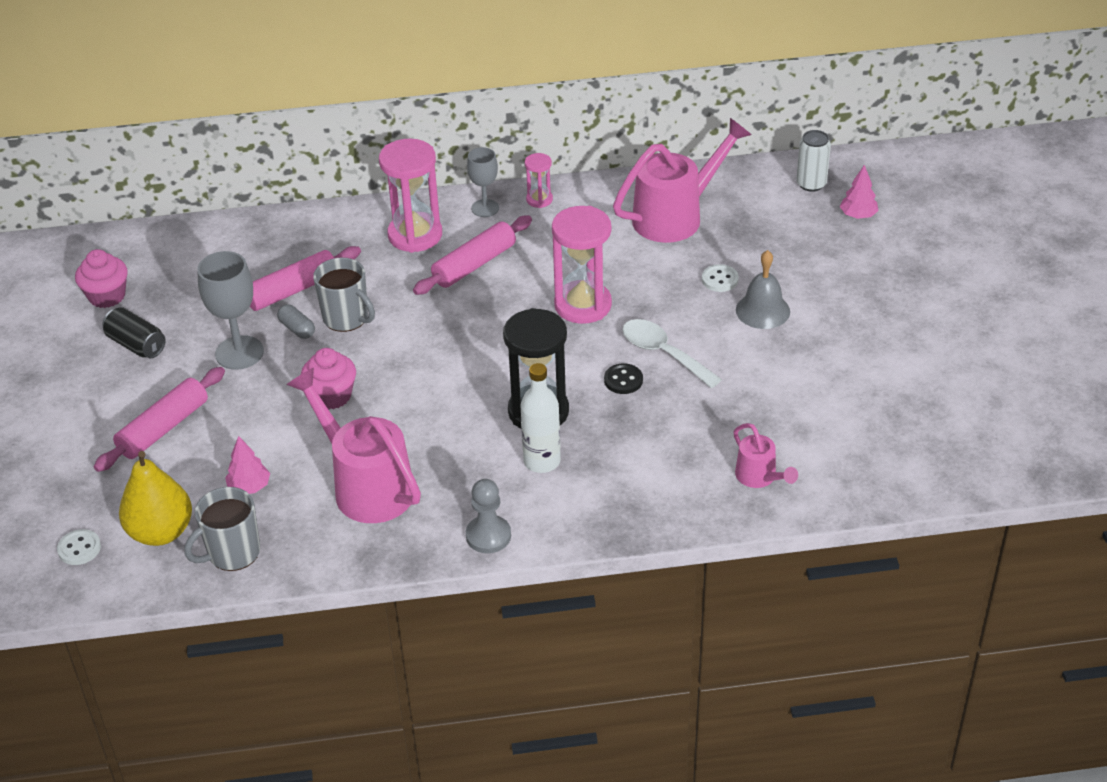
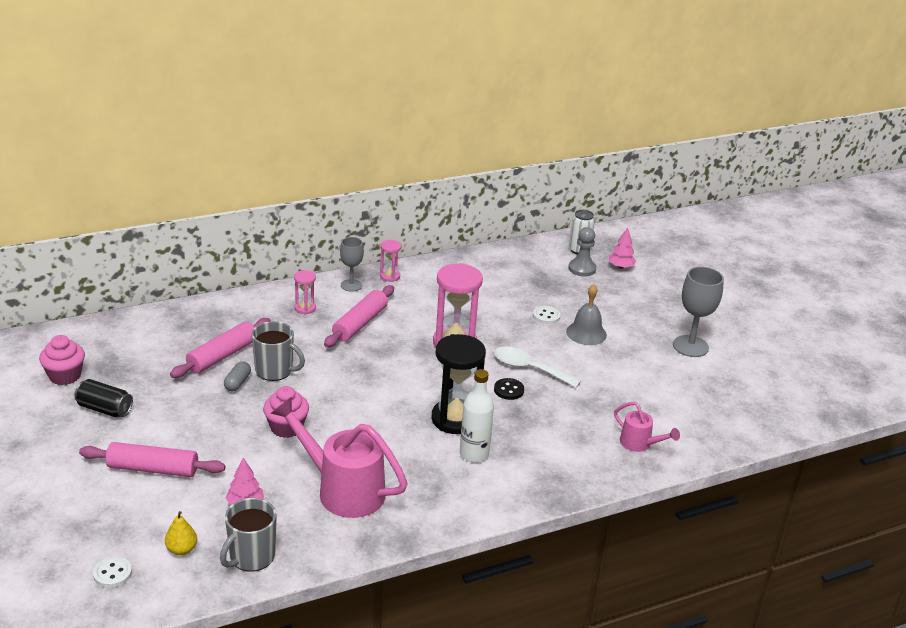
camera: 20 degrees left, 10 degrees down
(161, 532) = (181, 549): yellow pear -> yellow pear, size x0.52
(163, 428) = (153, 469): pink rolling pin -> pink rolling pin turned 75 degrees clockwise
(239, 353) = (196, 405): grey goblet -> grey goblet (690, 346)
(297, 329) = (237, 383): grey capsule -> grey capsule turned 75 degrees clockwise
(415, 235) = (305, 308): pink hourglass -> pink hourglass, size x0.50
(488, 536) = (457, 513): grey pawn -> grey pawn (582, 269)
(676, 216) = (495, 278): pink watering can -> none

